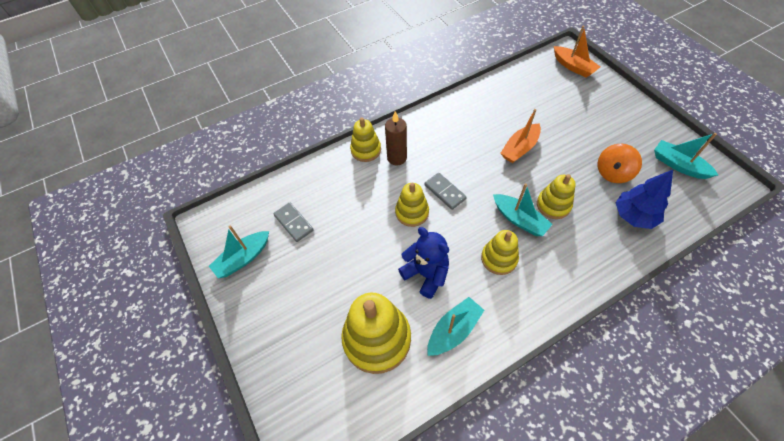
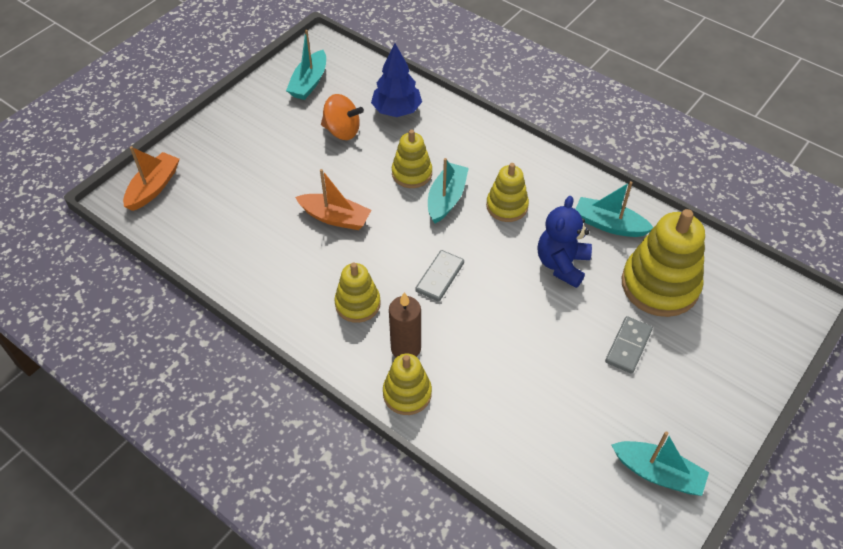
camera: 115 degrees left, 5 degrees down
(293, 223) = (573, 435): grey domino -> grey domino (628, 346)
(412, 212) = (487, 302): yellow stacking toy -> yellow stacking toy (357, 304)

